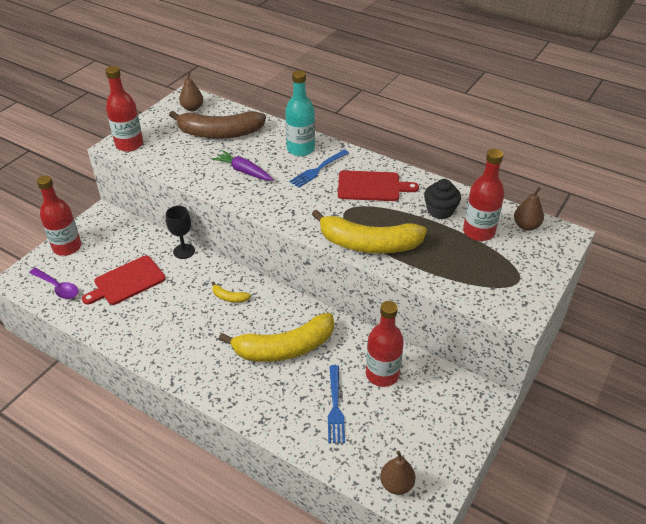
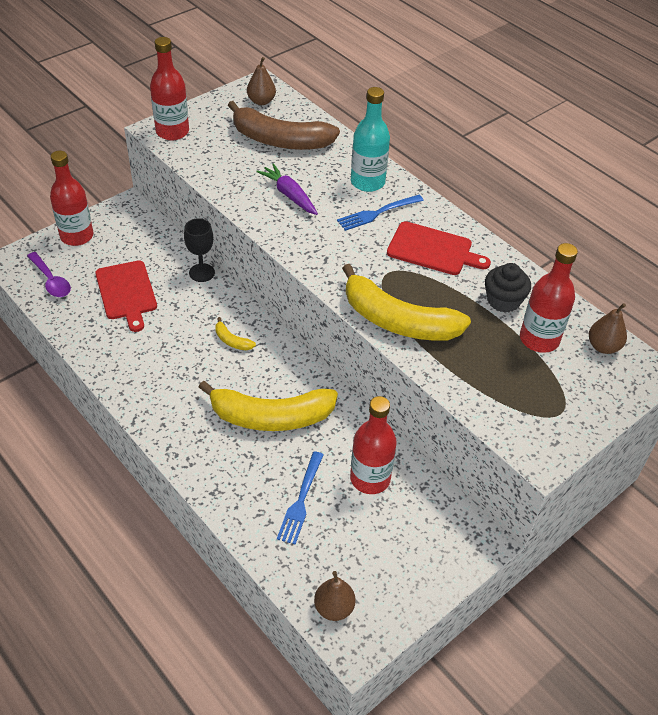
camera: 15 degrees right, 5 degrees up
(127, 281) = (126, 293): red cutting board -> red cutting board turned 90 degrees counterclockwise

